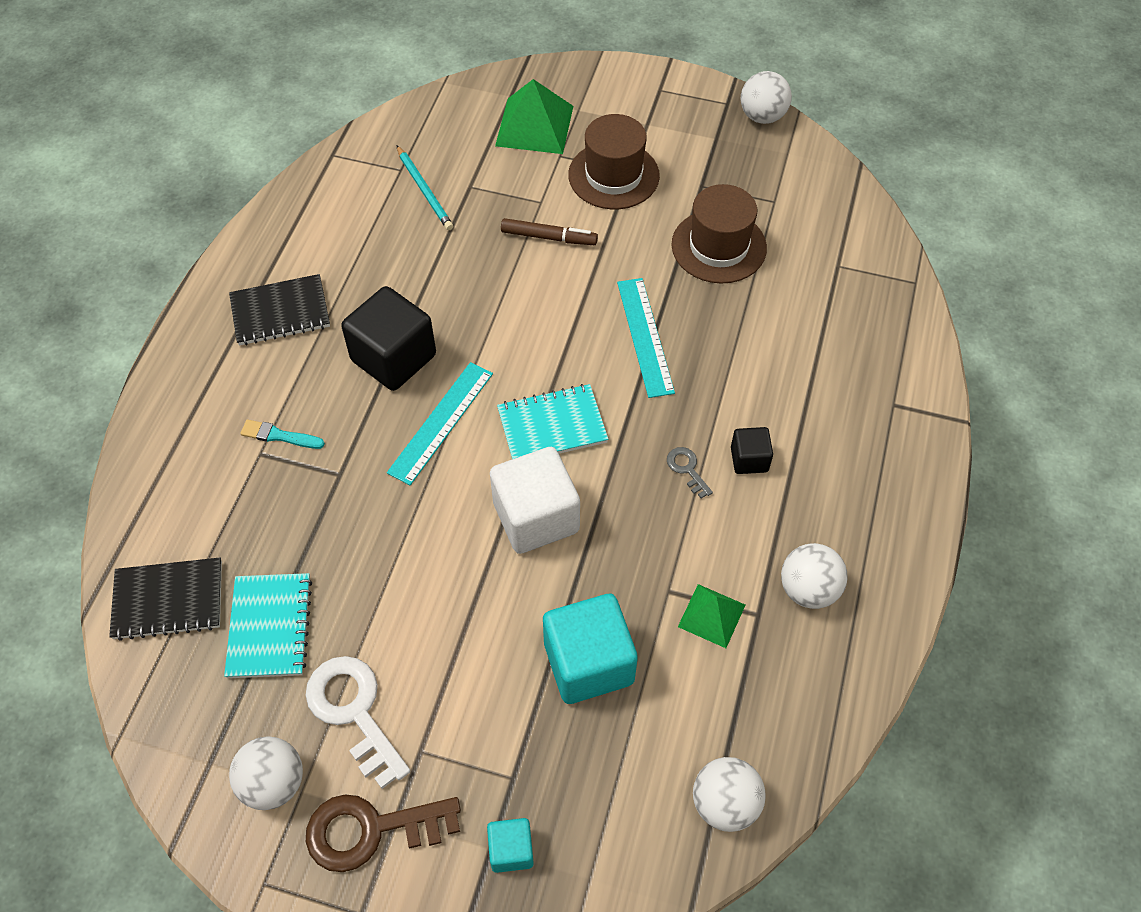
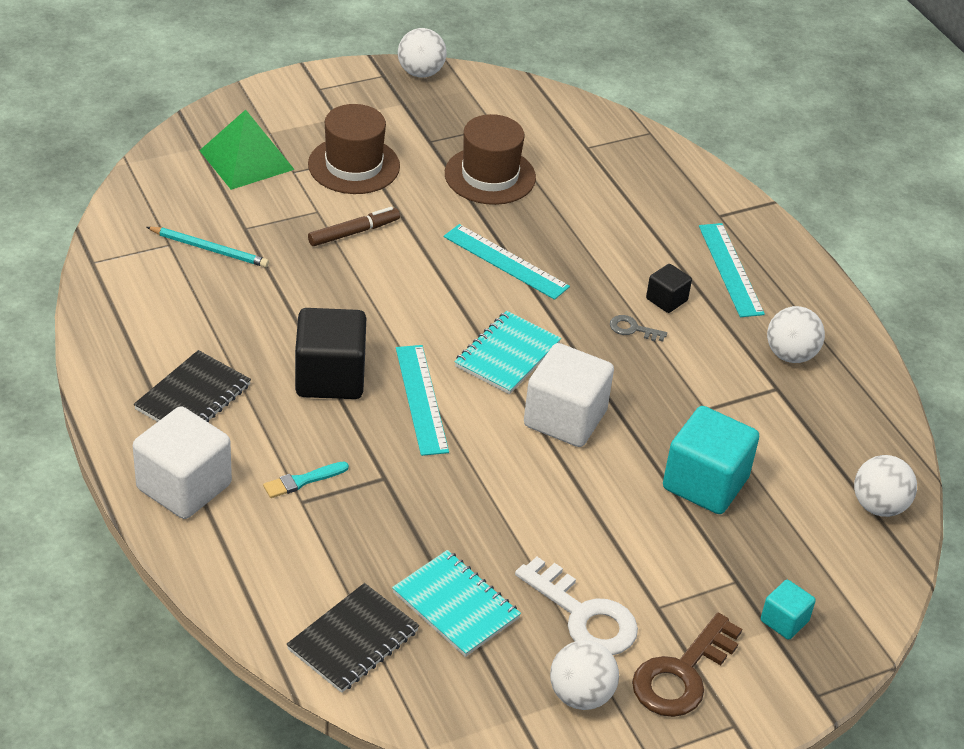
camera: 45 degrees left, 15 degrees down
(196, 384) = (184, 486): none -> white cube
(354, 712) = (584, 615): white key -> white key turned 150 degrees counterclockwise
(711, 615) = (749, 406): green pyramid -> none
(844, 465) = (730, 269): none -> turquoise ruler

